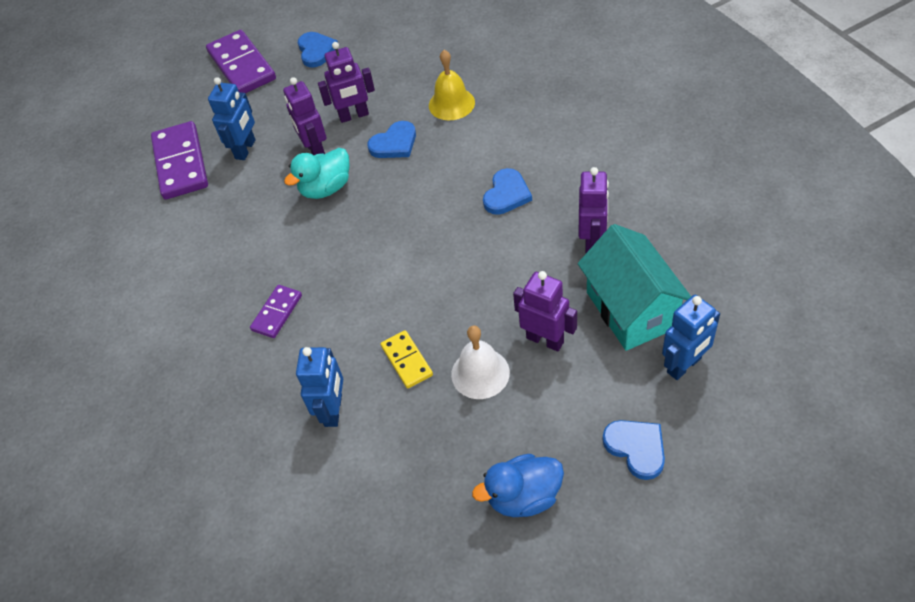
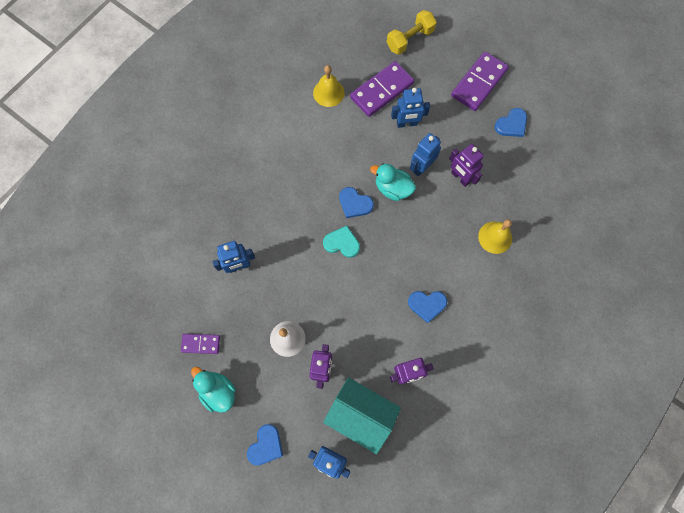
camera: 60 degrees right, 20 degrees up
(132, 115) = (410, 39): none -> yellow dumbbell
(140, 223) = (328, 93): none -> yellow bell
(277, 313) = (291, 204): purple domino -> purple domino (201, 344)
(315, 150) = (421, 167): purple robot -> blue robot
(370, 266) = (342, 243): none -> turquoise heart
(394, 143) = (445, 214): blue heart -> blue heart (355, 203)
(407, 361) = (283, 293): yellow domino -> none
(523, 497) = (218, 391): blue duck -> turquoise duck
(631, 310) = (361, 415): turquoise house -> turquoise house turned 75 degrees clockwise

